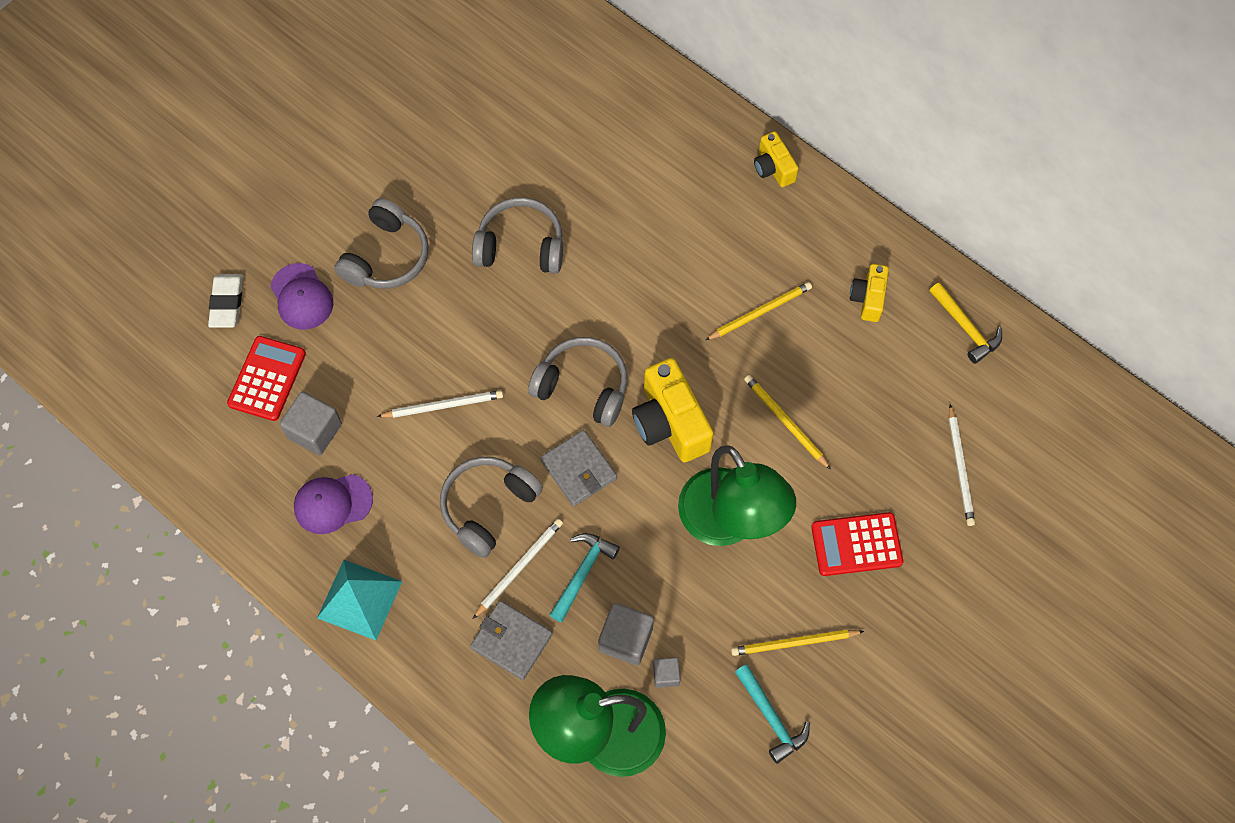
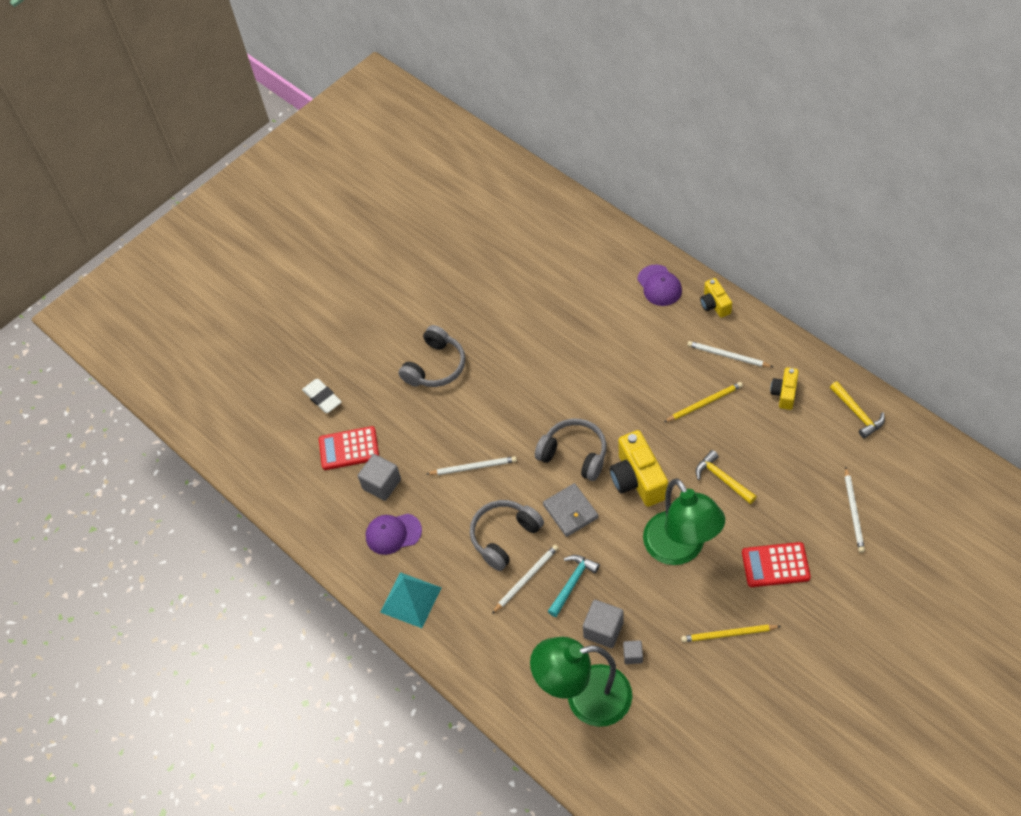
camera: 10 degrees right, 10 degrees down
(227, 303) = (322, 398): white eraser -> white eraser turned 45 degrees counterclockwise
(267, 379) = (349, 449): red calculator -> red calculator turned 120 degrees counterclockwise
(302, 297) = (375, 393): purple cap -> purple cap (659, 285)
(511, 641) = (519, 630): grey wallet -> none
(520, 246) = (531, 358): grey headphones -> none
(771, 717) = (711, 687): turquoise hammer -> none
(785, 422) = (722, 479): yellow pencil -> yellow hammer
(791, 243) = (727, 356): none -> white pencil

